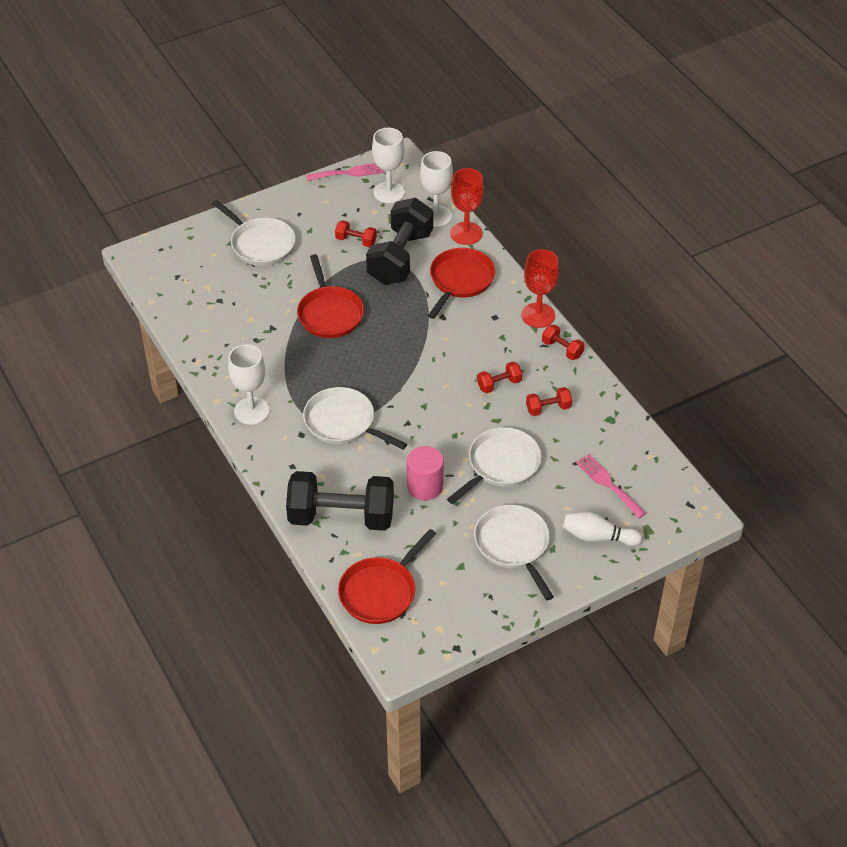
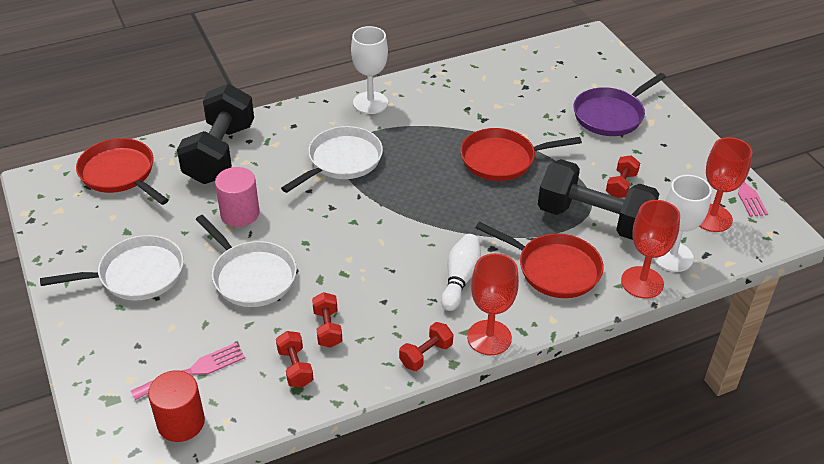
camera: 95 degrees right, 5 degrees down
(260, 244) = (611, 115): white pan -> purple pan
(389, 192) = (712, 218): white goblet -> red goblet
(499, 384) = (375, 287): red dumbbell -> red dumbbell (295, 367)
(597, 537) = (120, 349): white bowling pin -> white bowling pin (460, 279)
(657, 482) = (181, 422): none -> red cylinder

